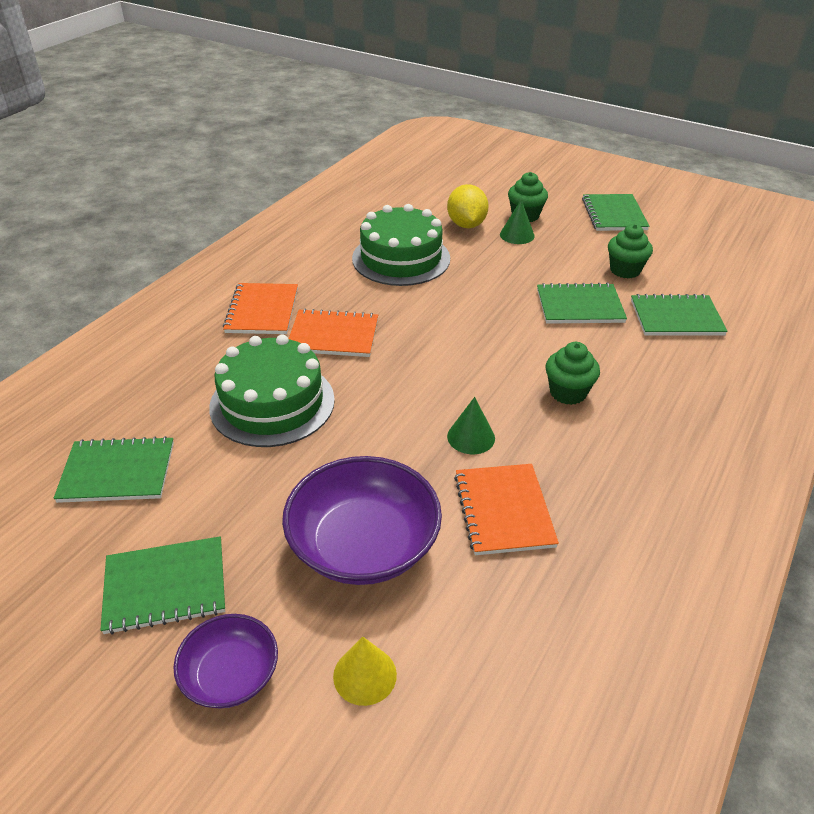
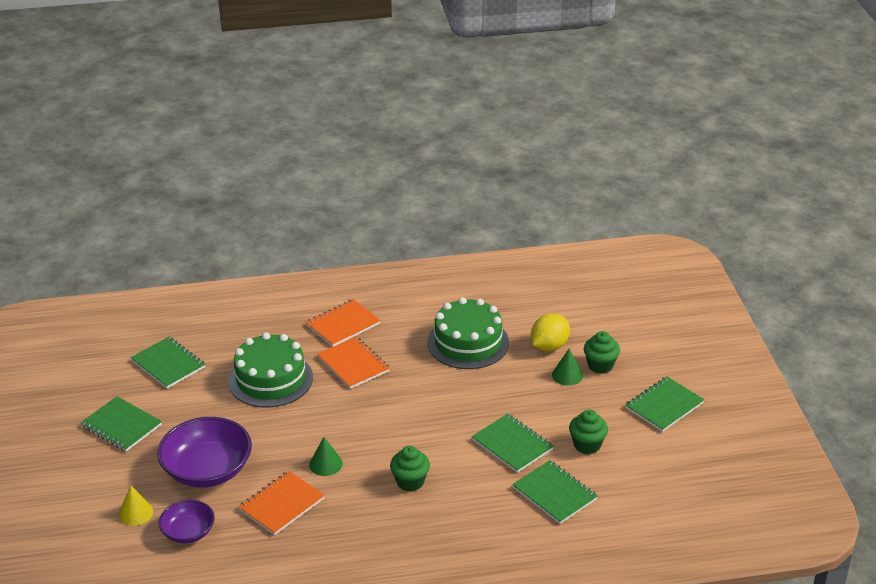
camera: 50 degrees right, 5 degrees down
(230, 675) = (98, 474): purple bowl -> purple bowl (188, 532)

